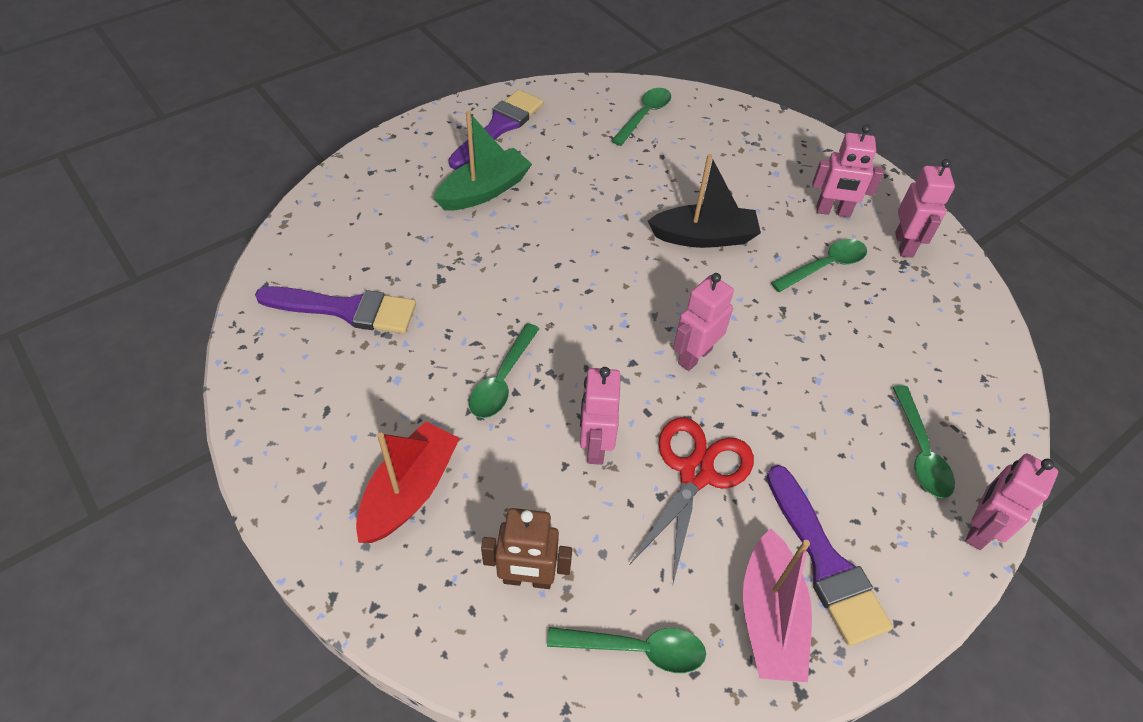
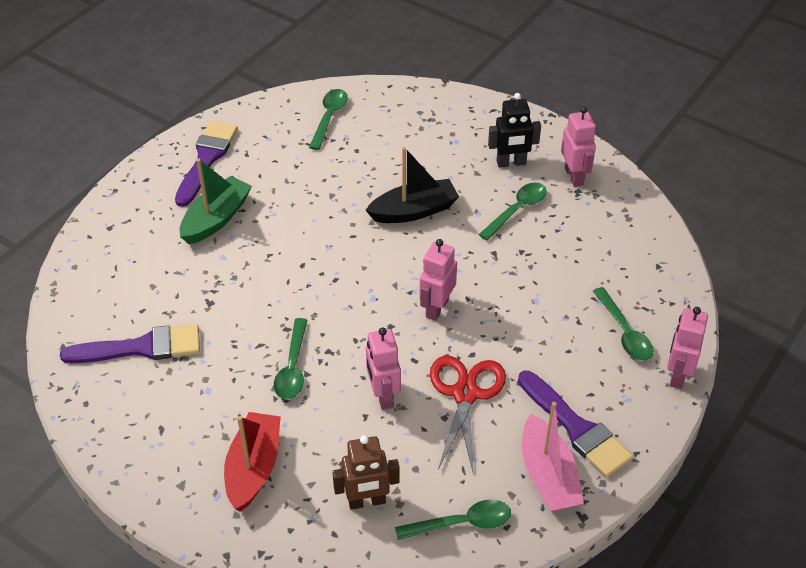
camera: 15 degrees left, 5 degrees down
(833, 212) = (511, 163): pink robot -> black robot

